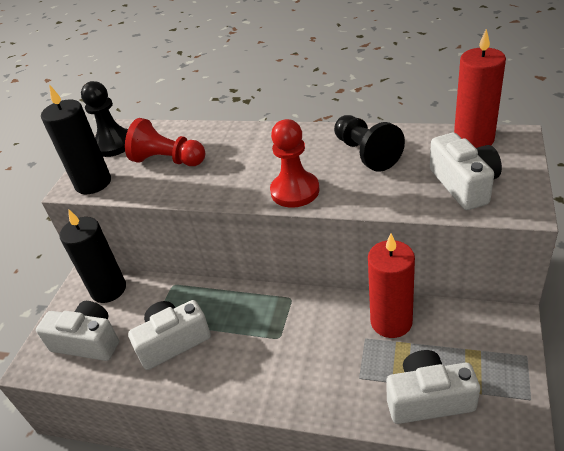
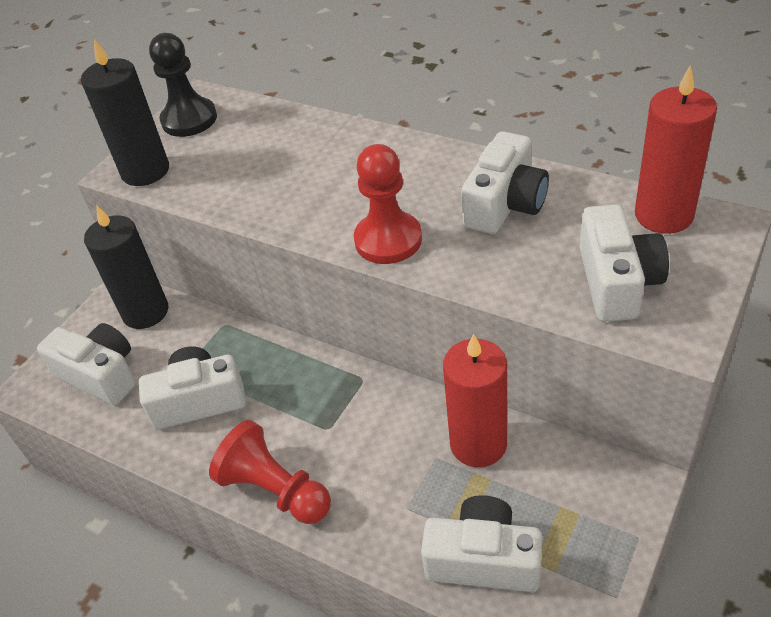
camera: 15 degrees right, 5 degrees up
(168, 160) = (247, 158): red pawn -> red pawn (275, 490)
(366, 153) = (505, 204): black pawn -> white camera

